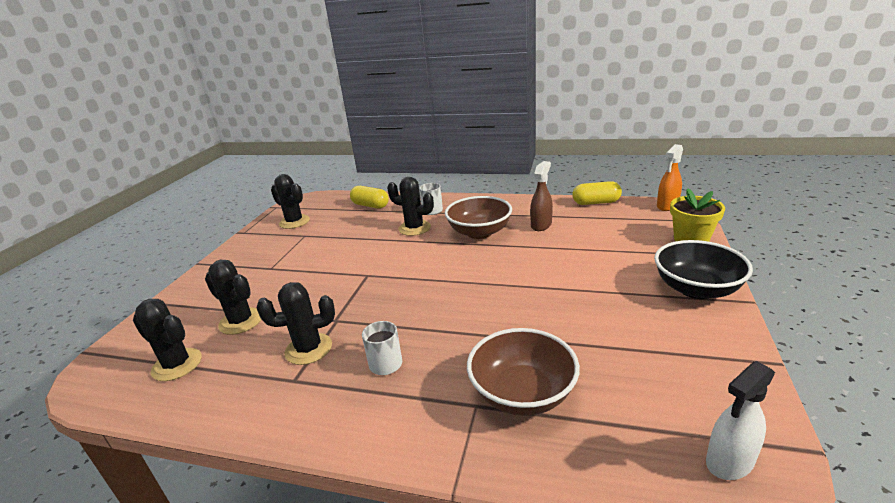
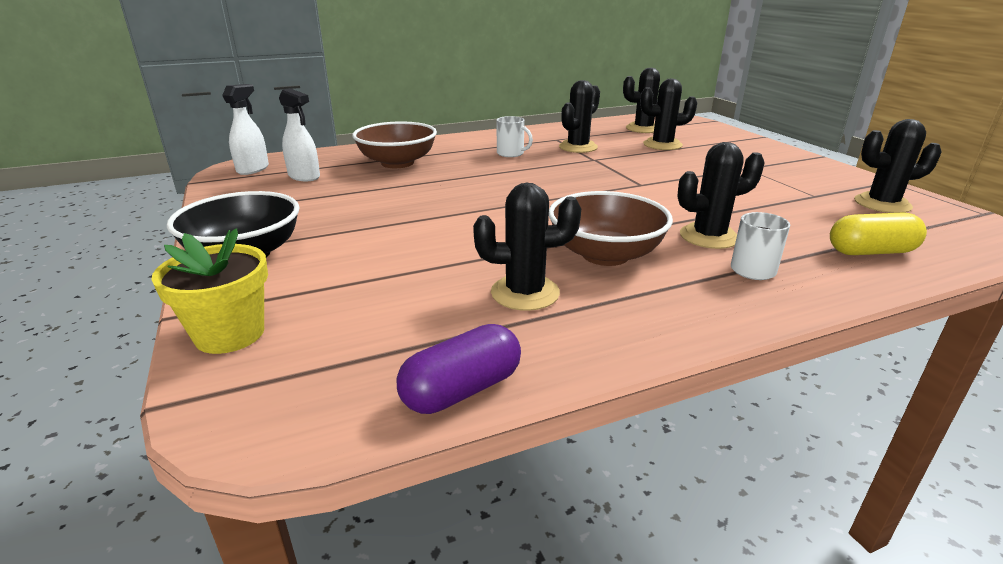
camera: 140 degrees right, 0 degrees up
(541, 225) = (525, 293): brown spray bottle -> black cactus
(596, 202) = (462, 390): yellow capsule -> purple capsule
(649, 402) = (304, 176): none -> white spray bottle
(667, 206) = (267, 435): orange spray bottle -> none

